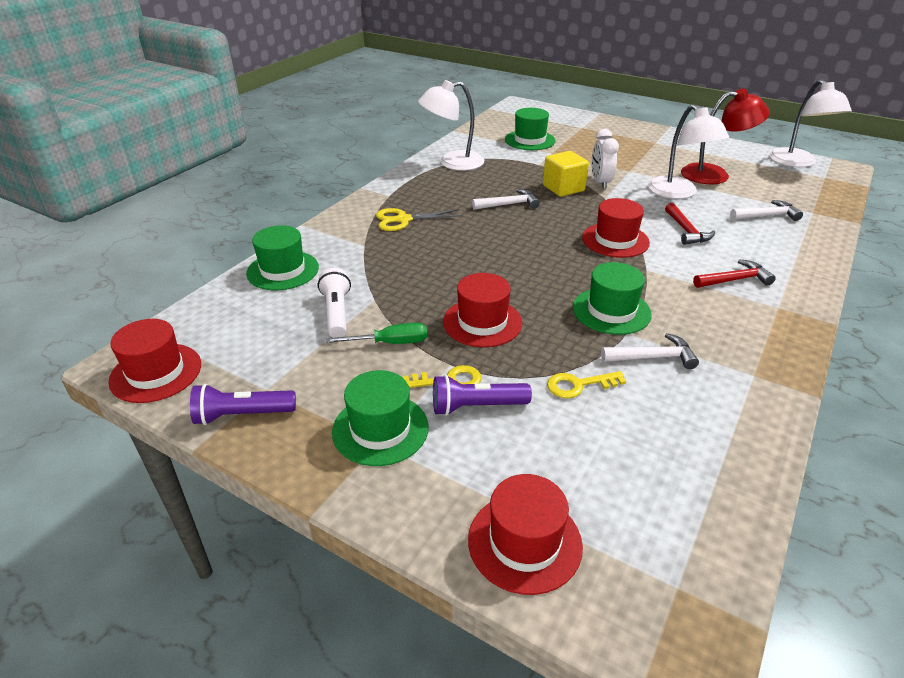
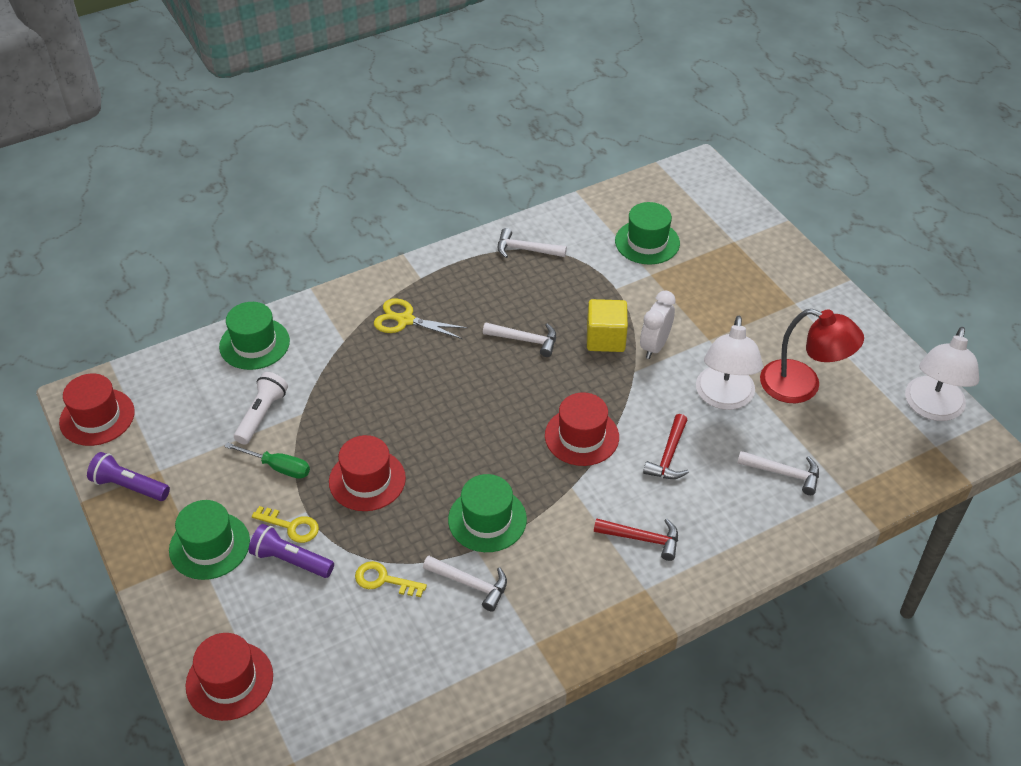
camera: 30 degrees right, 10 degrees up
(452, 163) = (526, 249): white lamp -> white hammer

